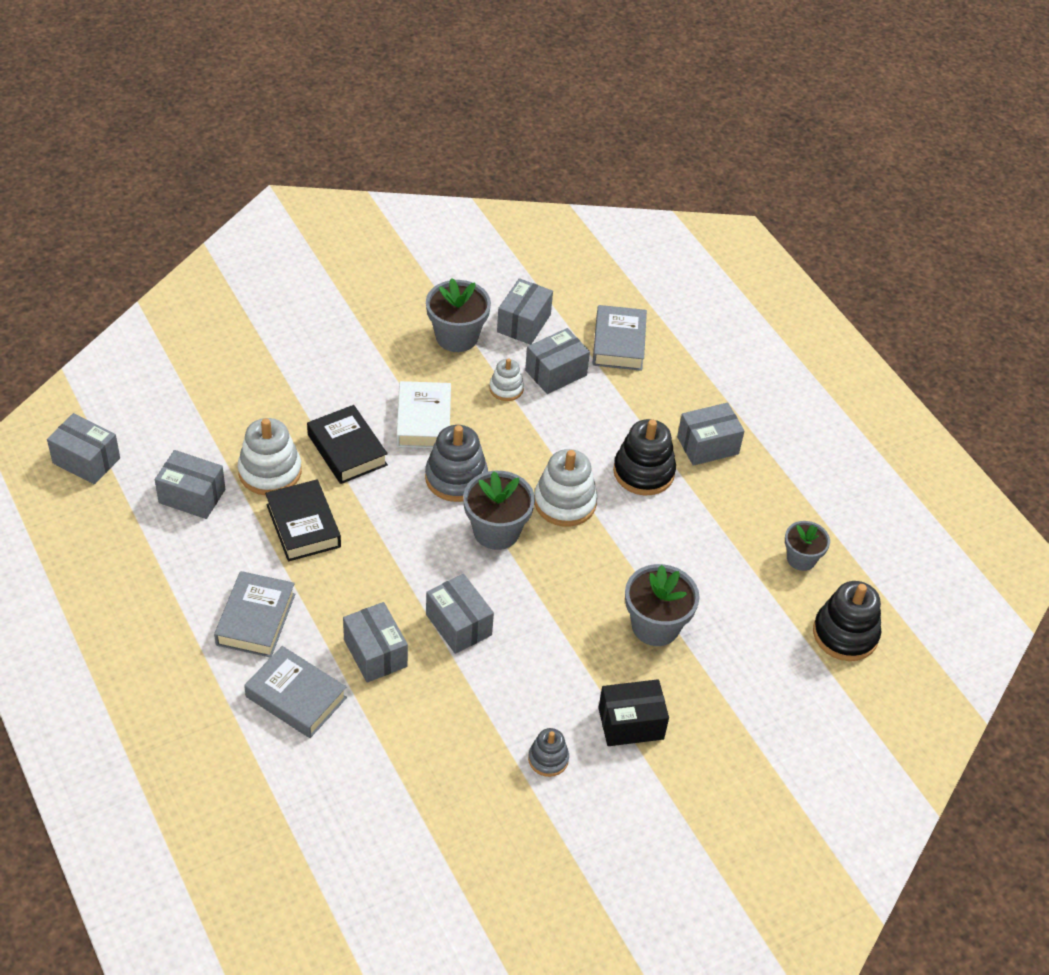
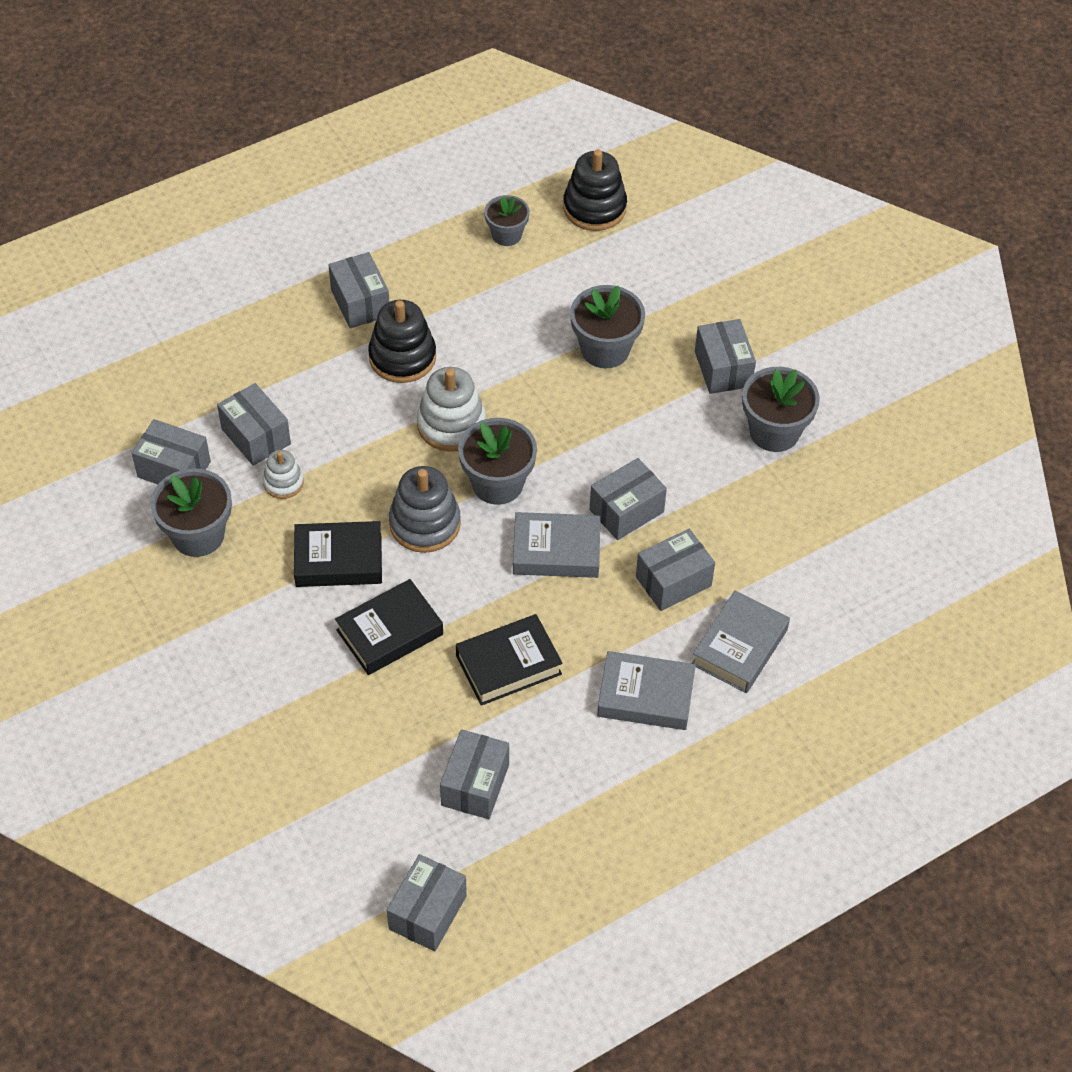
camera: 90 degrees left, 5 degrees up
(270, 472) = (430, 708): white stacking toy -> none
(423, 420) = (338, 560): white book -> black book
(548, 759) = (774, 432): grey stacking toy -> grey flower pot
(618, 343) = (206, 379): grey book -> grey book (556, 551)
(631, 723) = (723, 369): black box -> grey box

